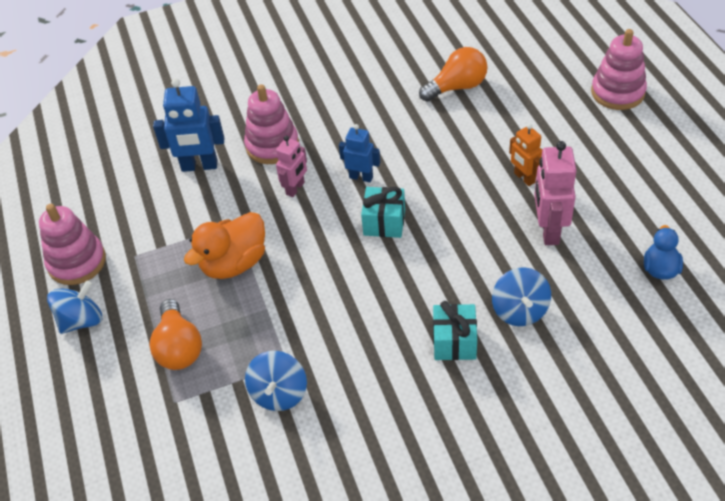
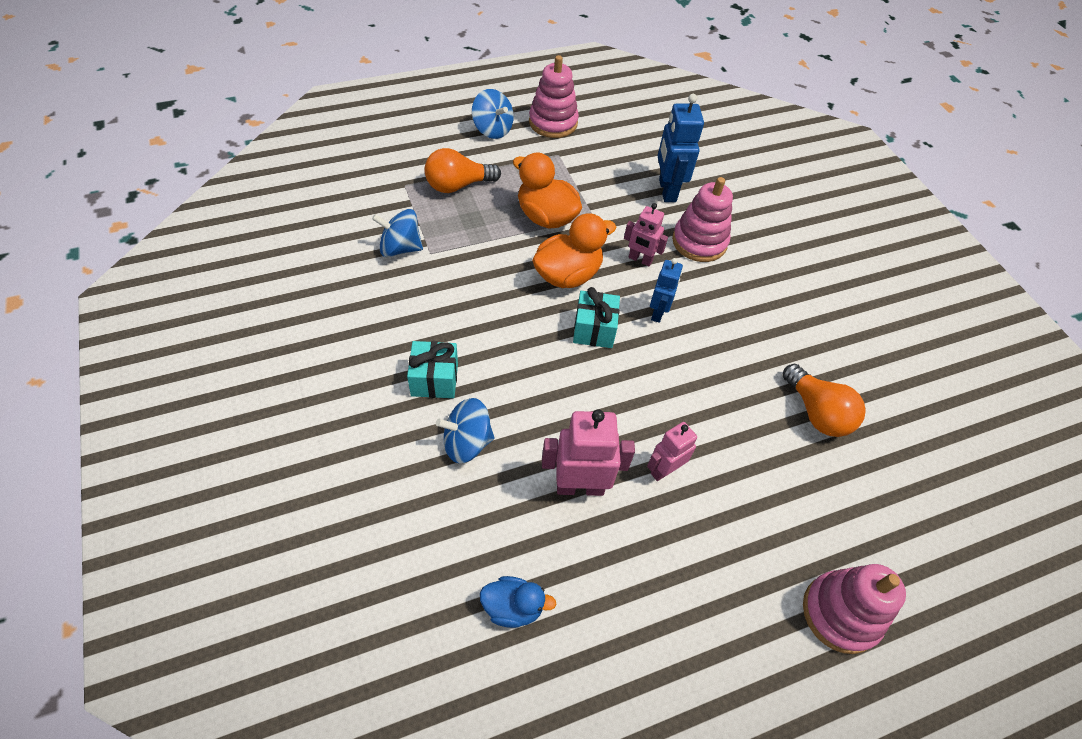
camera: 80 degrees right, 5 degrees up
(316, 243) = (568, 275): none -> orange duck
(524, 178) = (664, 470): orange robot -> pink robot

